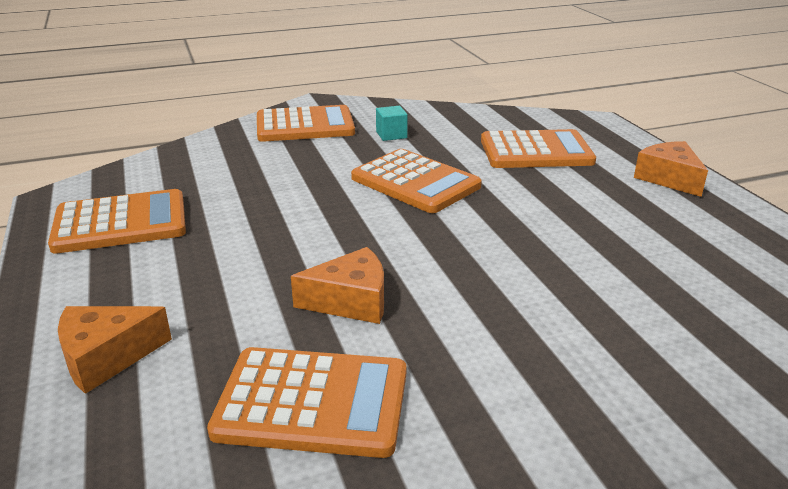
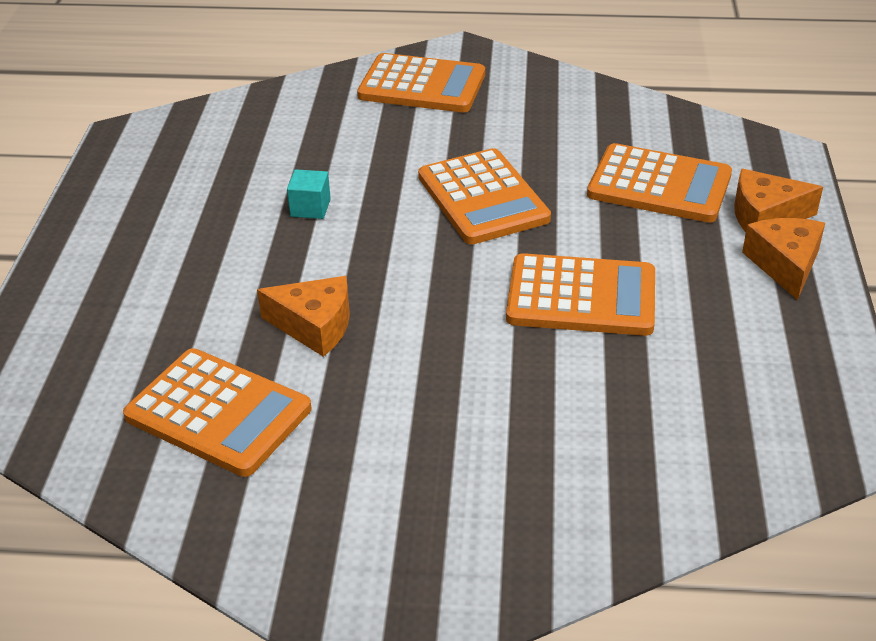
camera: 25 degrees right, 10 degrees up
(106, 357) = (87, 323): orange cheese -> orange cheese (765, 216)
(121, 223) = (166, 180): orange calculator -> orange calculator (581, 297)
(391, 135) = (509, 121): turquoise cube -> turquoise cube (310, 208)

